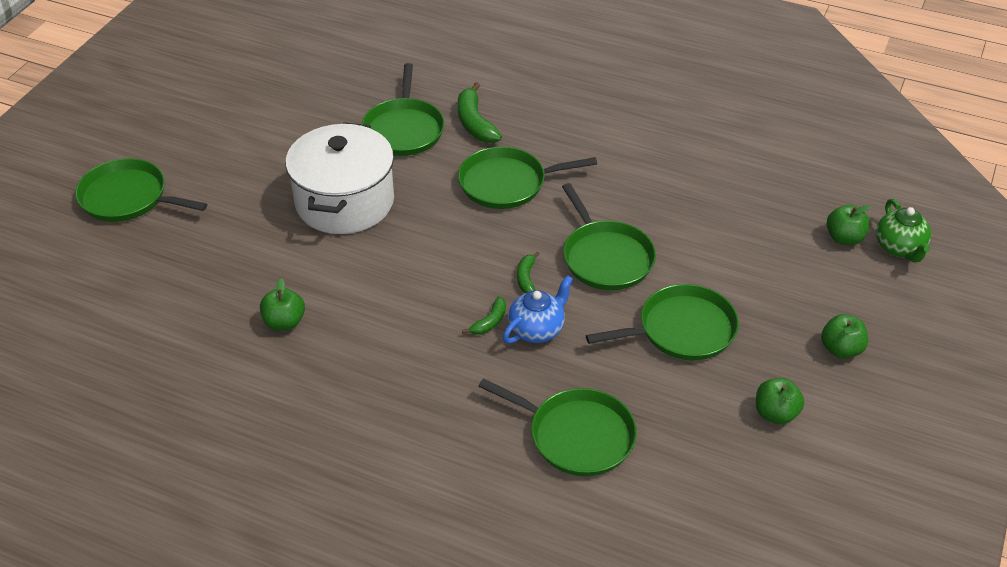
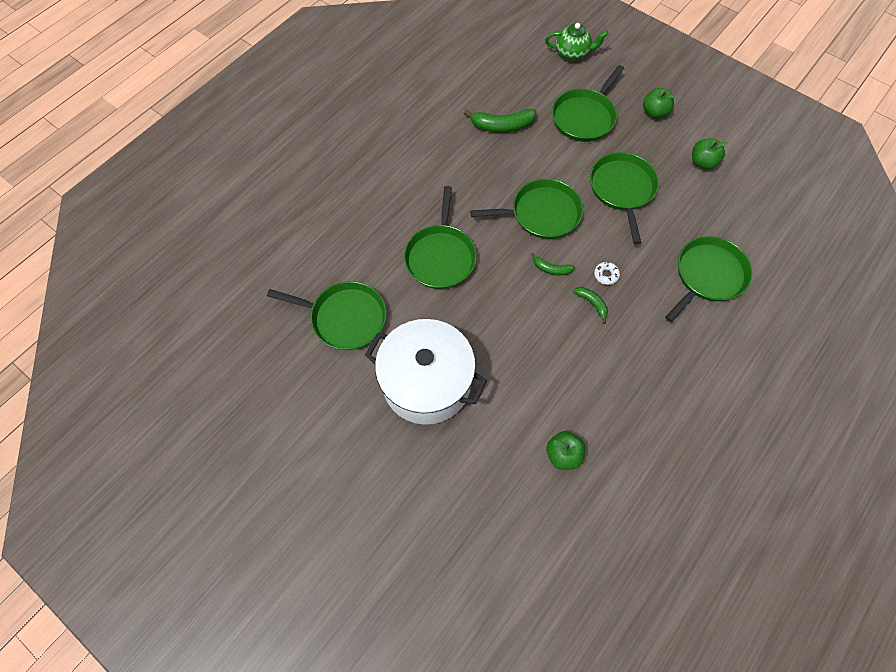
camera: 75 degrees left, 20 degrees up
(128, 198) = (360, 583): green pan -> green pan (584, 117)
(475, 123) = (356, 262): green banana -> green banana (502, 126)
(537, 330) = (606, 275): blue teapot -> white donut
(844, 238) = (556, 77): green apple -> none

